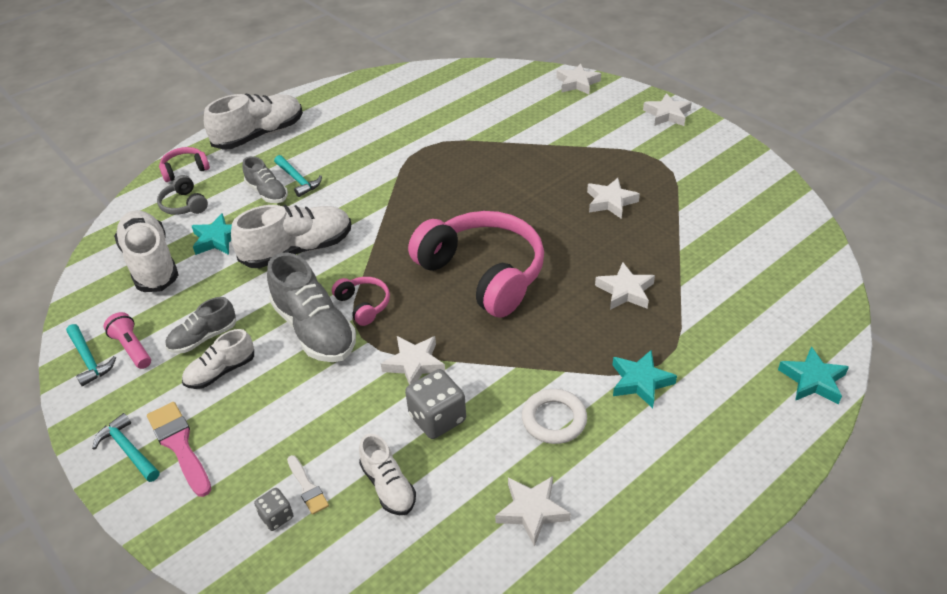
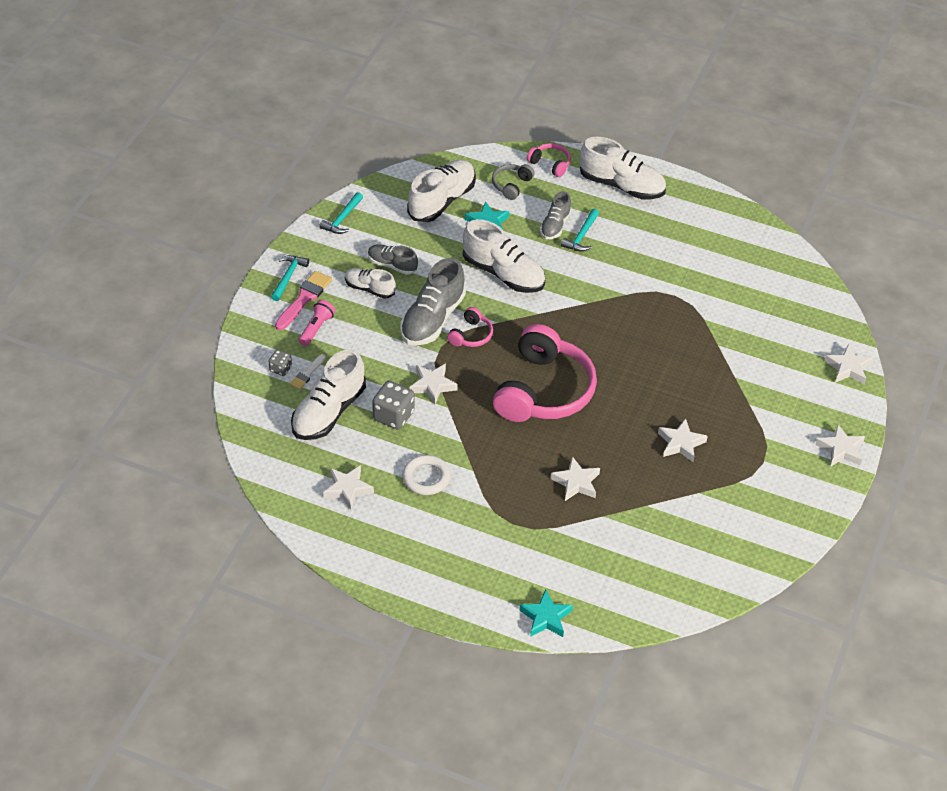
camera: 60 degrees right, 5 degrees up
(132, 348) = (363, 234): pink flashlight -> pink flashlight (316, 328)
(388, 486) = (328, 412): white shoe -> white shoe, size x1.75
(640, 382) = (487, 516): turquoise star -> none

